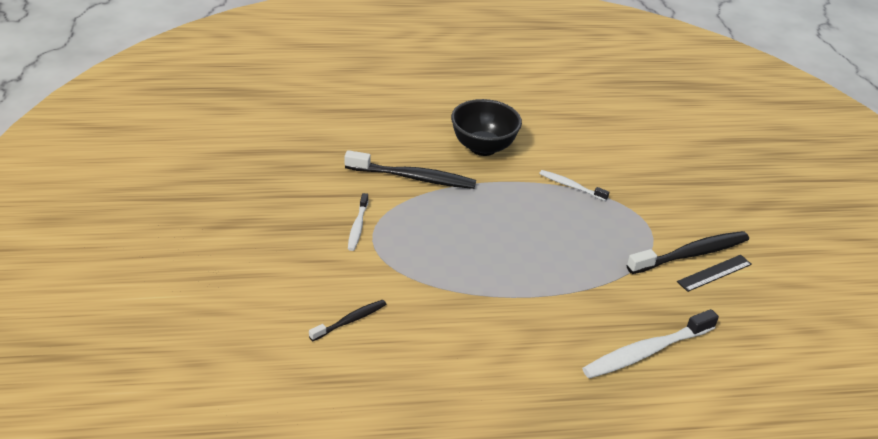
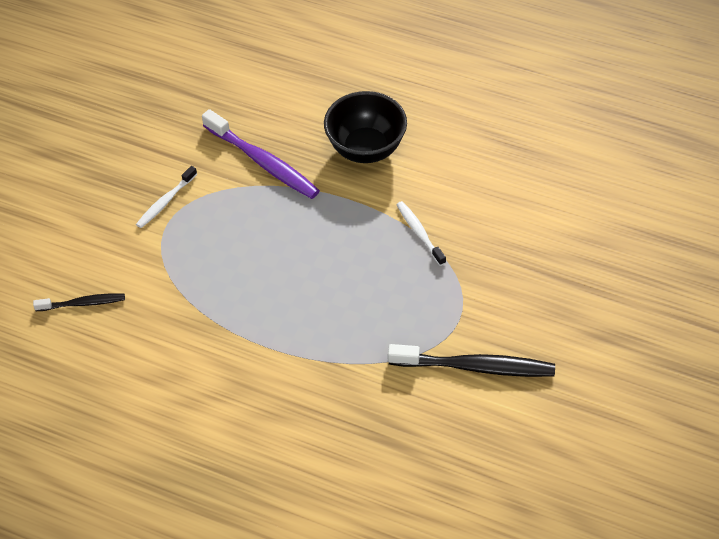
camera: 35 degrees right, 15 degrees up
(412, 177) = (262, 162): black toothbrush -> purple toothbrush
(647, 352) = (327, 455): white toothbrush -> none
(714, 273) = (480, 399): black ruler -> none

